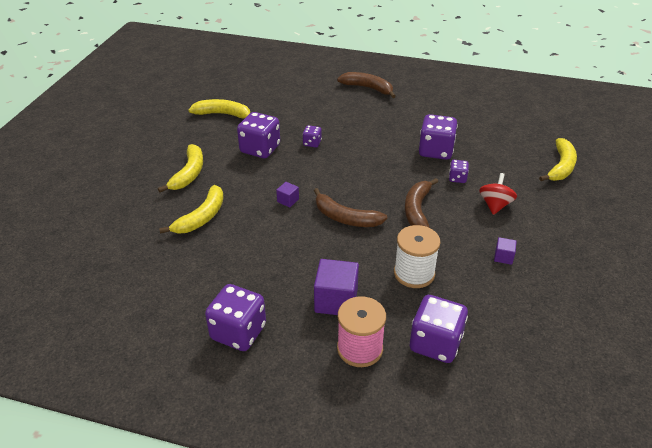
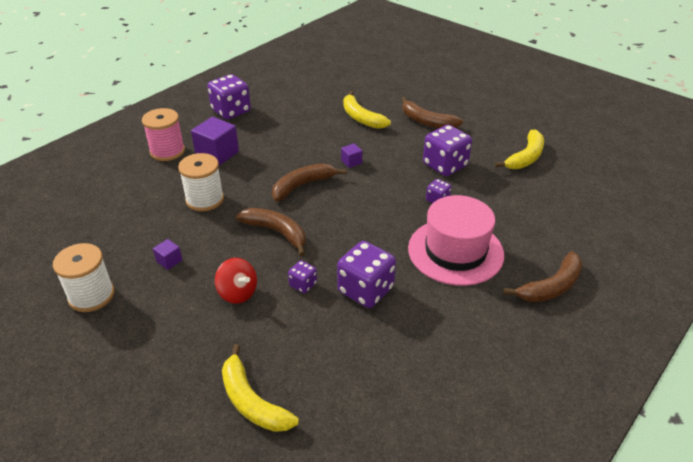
camera: 115 degrees right, 0 degrees up
(189, 173) = (427, 121): yellow banana -> brown banana
(365, 125) = (455, 251): none -> pink hat
(435, 343) = (134, 184): purple dice -> none
(579, 283) = (91, 295): none -> white spool

